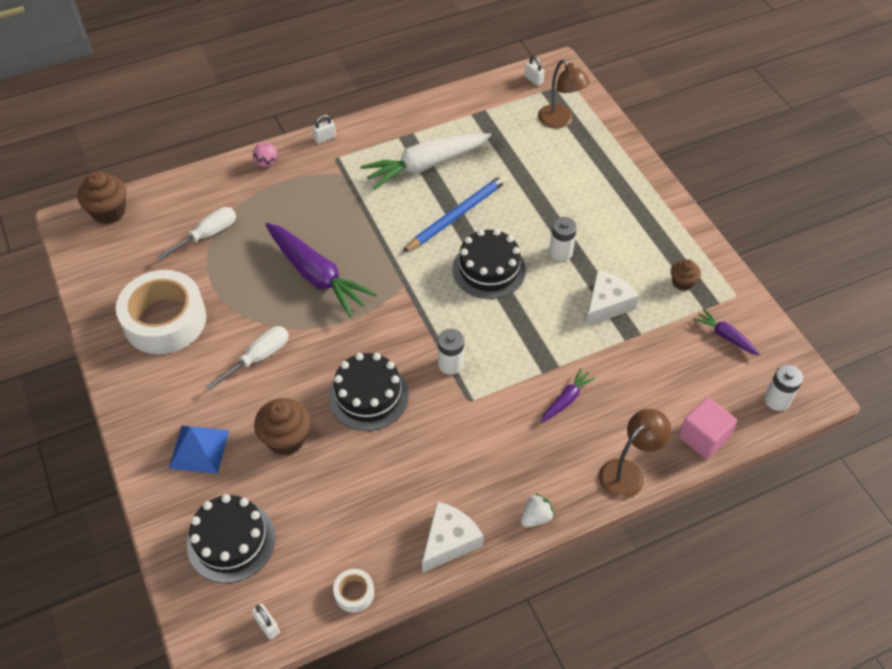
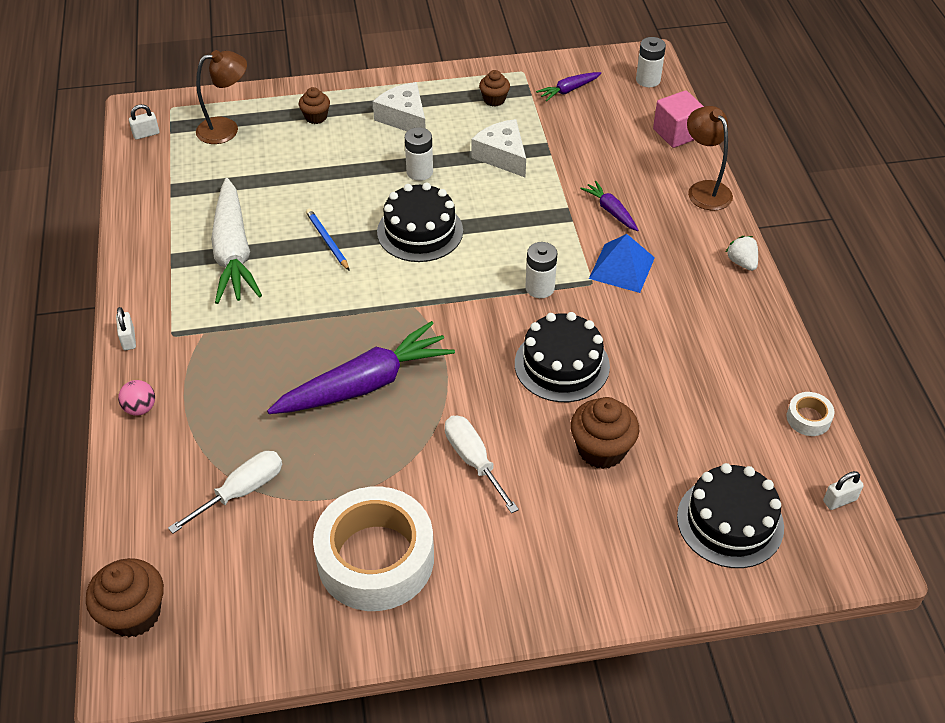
camera: 75 degrees left, 5 degrees down
(199, 449) = (595, 540): blue pyramid -> blue pyramid (622, 268)
(208, 234) = (241, 491): white screwdriver -> white screwdriver turned 75 degrees clockwise
(449, 541) = (758, 332): white cheese -> white cheese (404, 118)
(457, 215) = (327, 241): blue pencil -> blue pencil, size x0.56
(599, 169) = (316, 117): none -> brown cupcake

